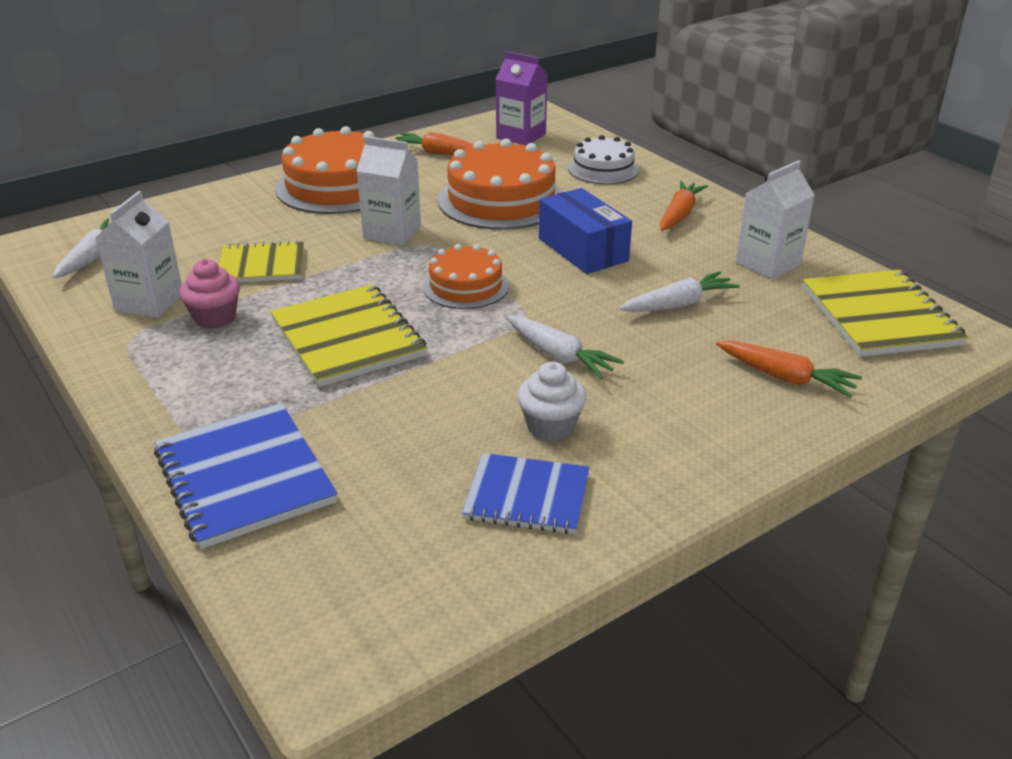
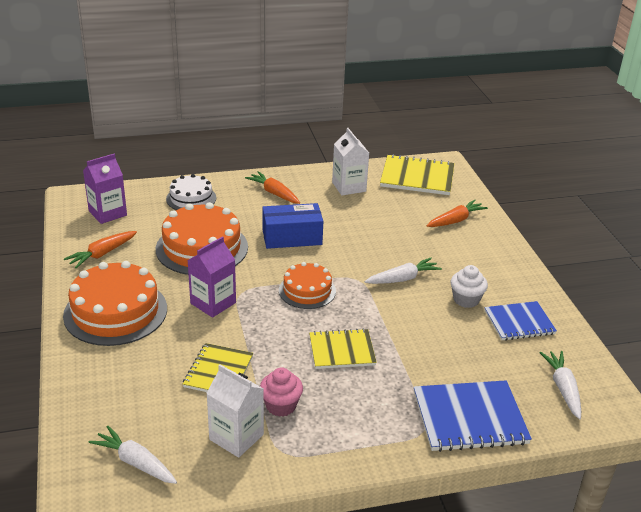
camera: 70 degrees left, 0 degrees up
(348, 338) = (342, 350): yellow notebook -> yellow notebook, size x0.67
(392, 232) = (213, 303): white carton -> purple carton
(527, 496) = (519, 322): blue notebook -> blue notebook turned 45 degrees clockwise
(678, 304) = (373, 226): white carrot -> white carrot (563, 388)

